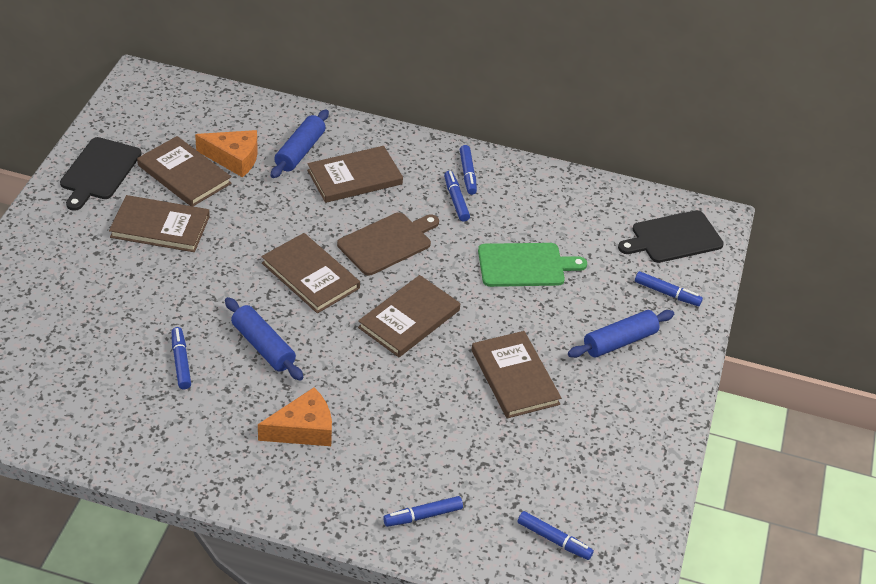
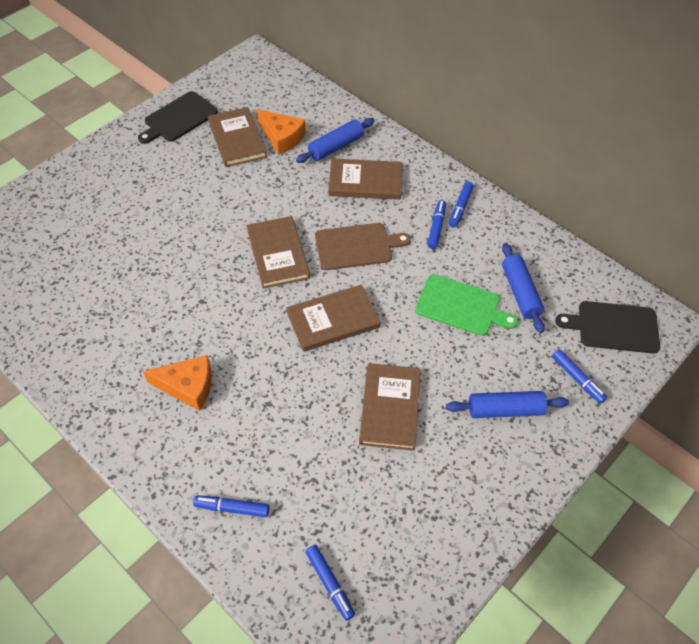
camera: 30 degrees right, 10 degrees up
(160, 227) = (192, 175): brown book -> none
(181, 362) = (135, 292): blue marker -> none
(263, 346) = (203, 302): blue rolling pin -> blue rolling pin (520, 292)

